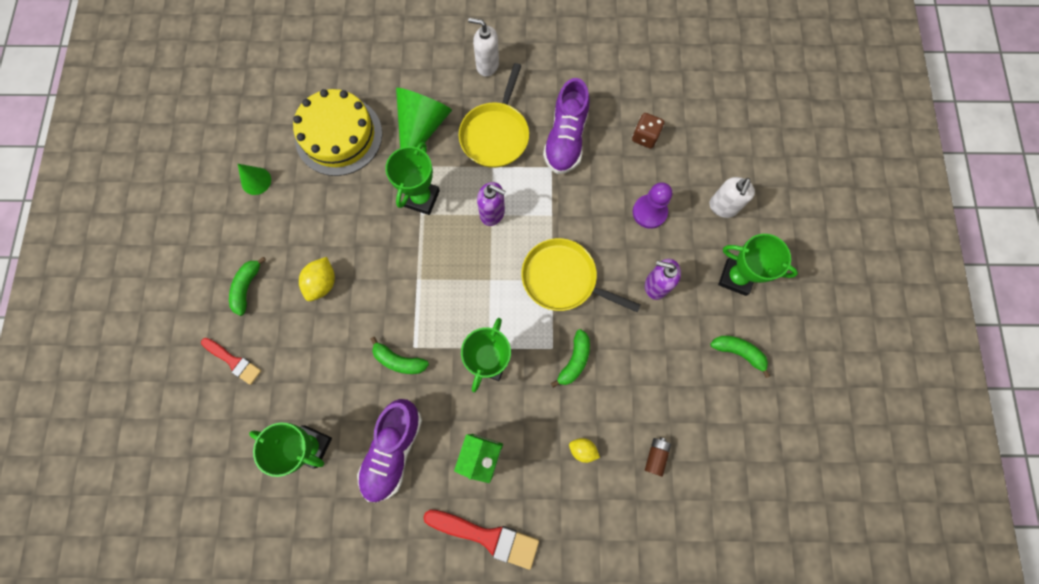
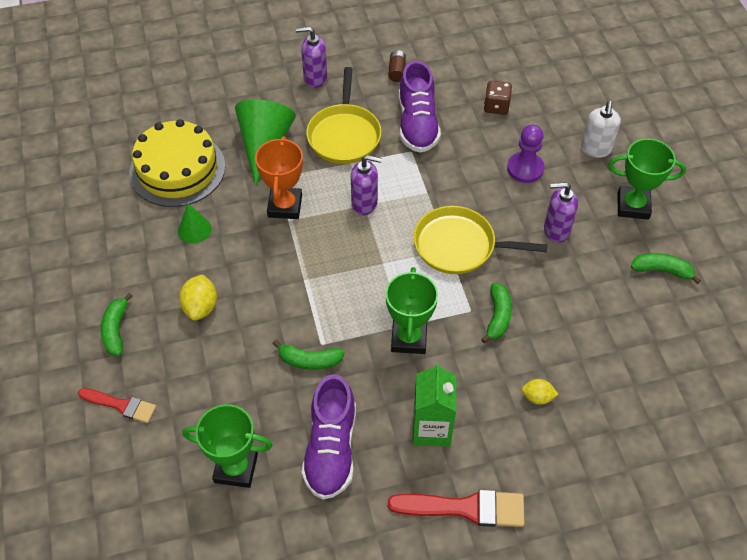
camera: 15 degrees left, 20 degrees down
(256, 181) = (97, 228): green cone -> green cone (194, 229)
(421, 198) = (285, 206): green trophy -> orange trophy
(487, 65) = (315, 78): white soap dispenser -> purple soap dispenser
(655, 456) = (616, 384): brown battery -> brown battery (397, 71)

